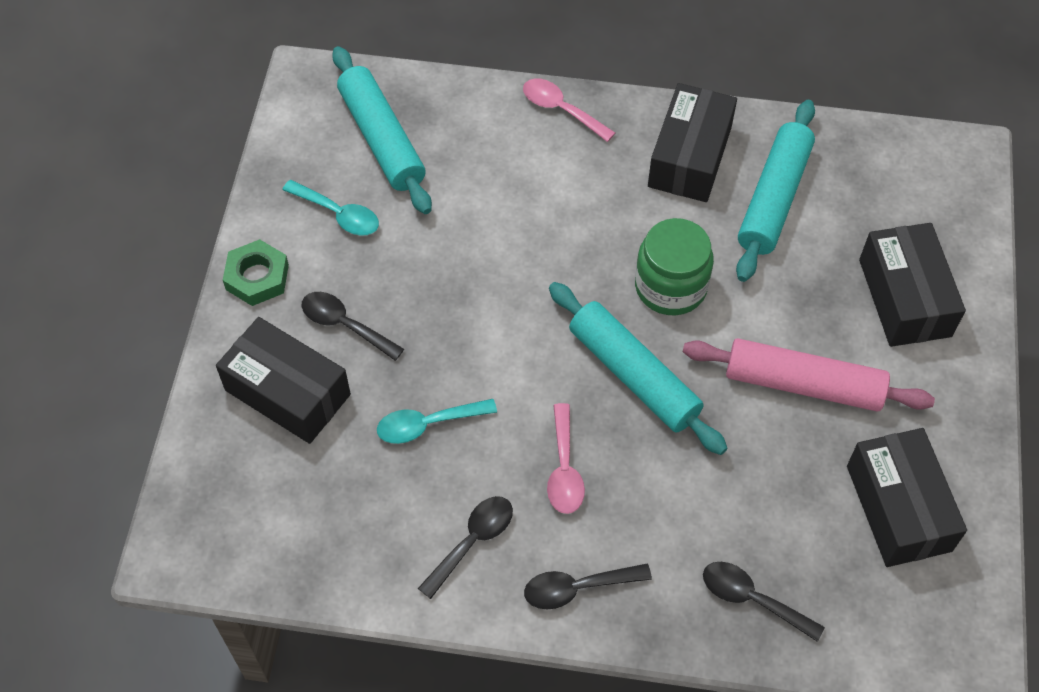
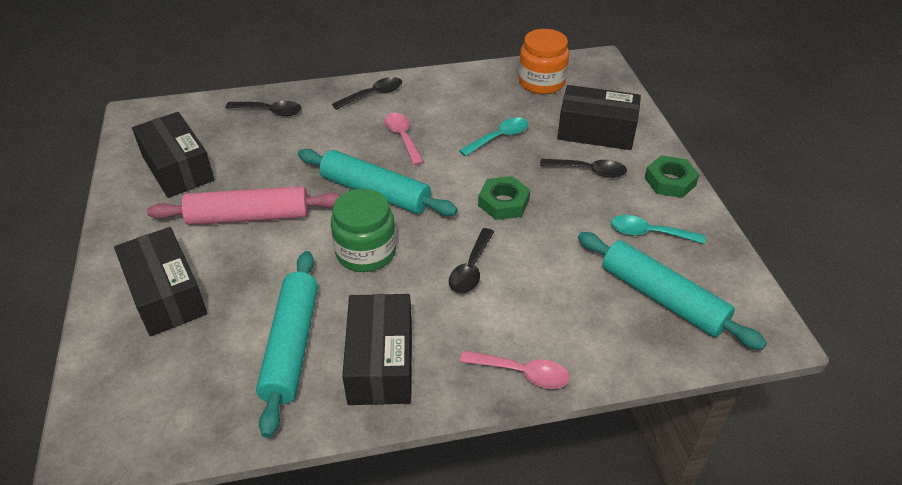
camera: 160 degrees right, 15 degrees down
(298, 528) = (541, 82): none -> orange jar
(472, 541) = (442, 98): black spoon -> black spoon (471, 269)
(480, 308) = (503, 203): none -> green nut

